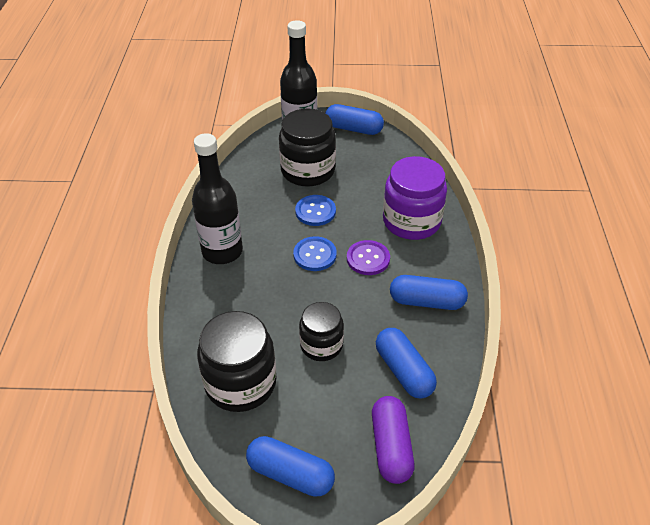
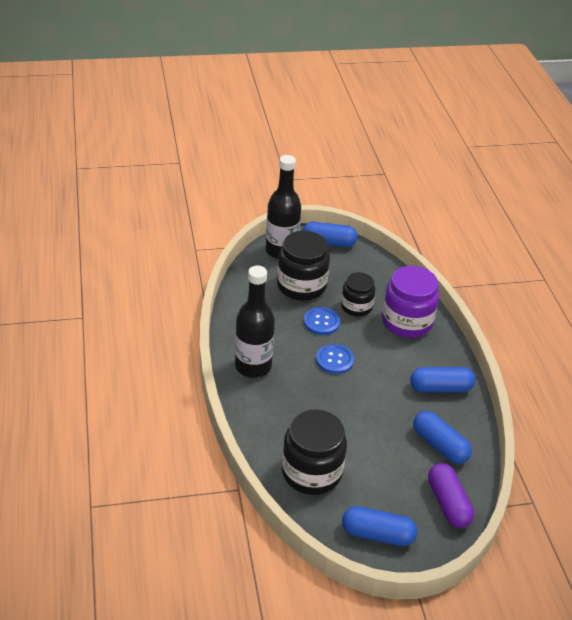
camera: 15 degrees left, 5 degrees down
(321, 345) = (366, 433): black jar -> black jar (356, 307)
(368, 259) = (381, 358): purple button -> none

